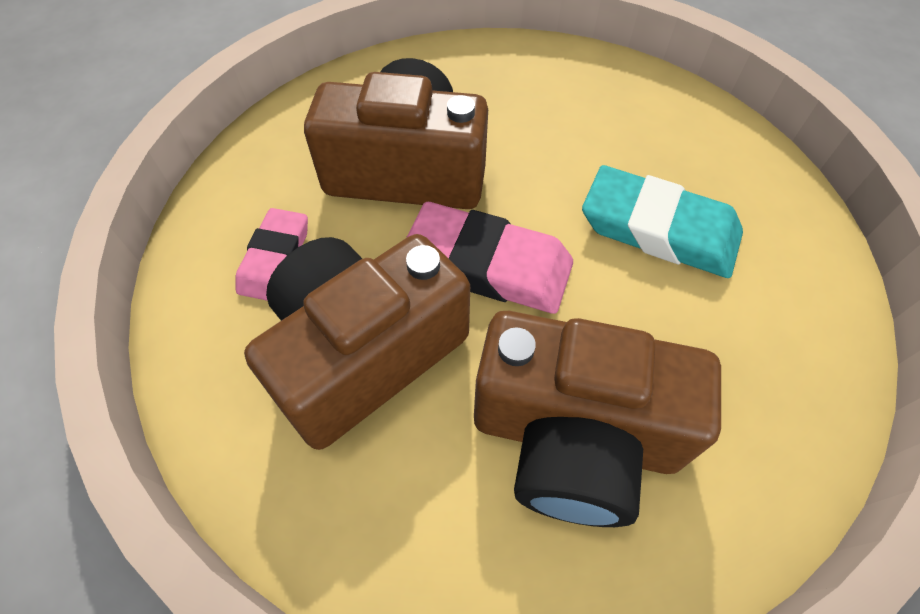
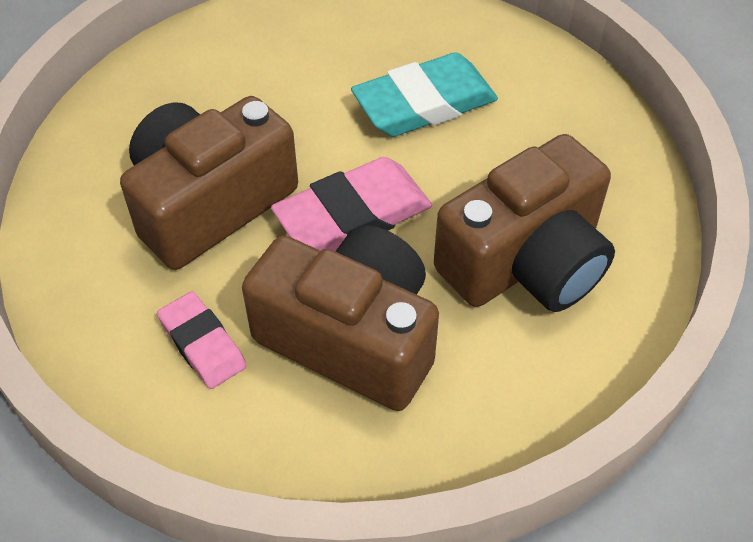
camera: 50 degrees left, 5 degrees down
(364, 353) = (351, 337): brown camera -> brown camera turned 120 degrees clockwise

